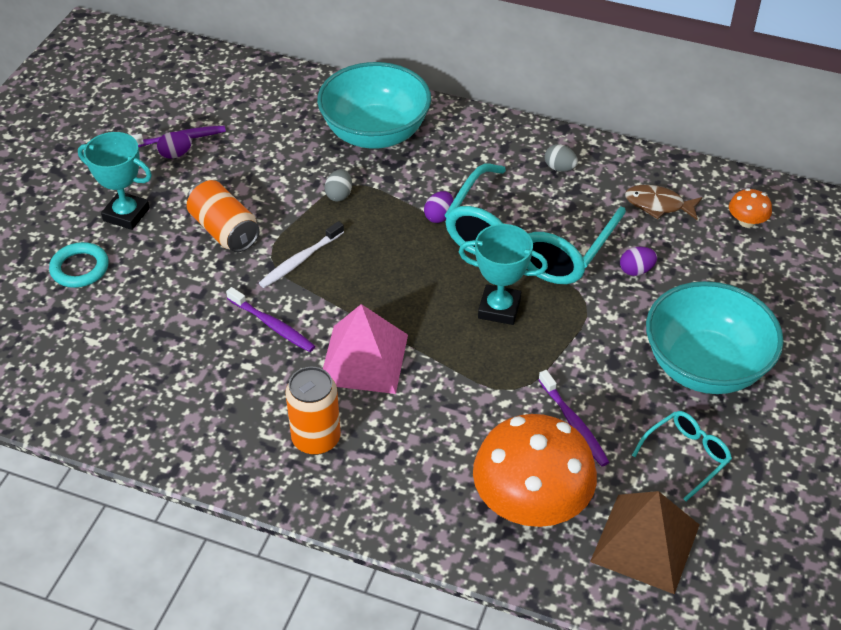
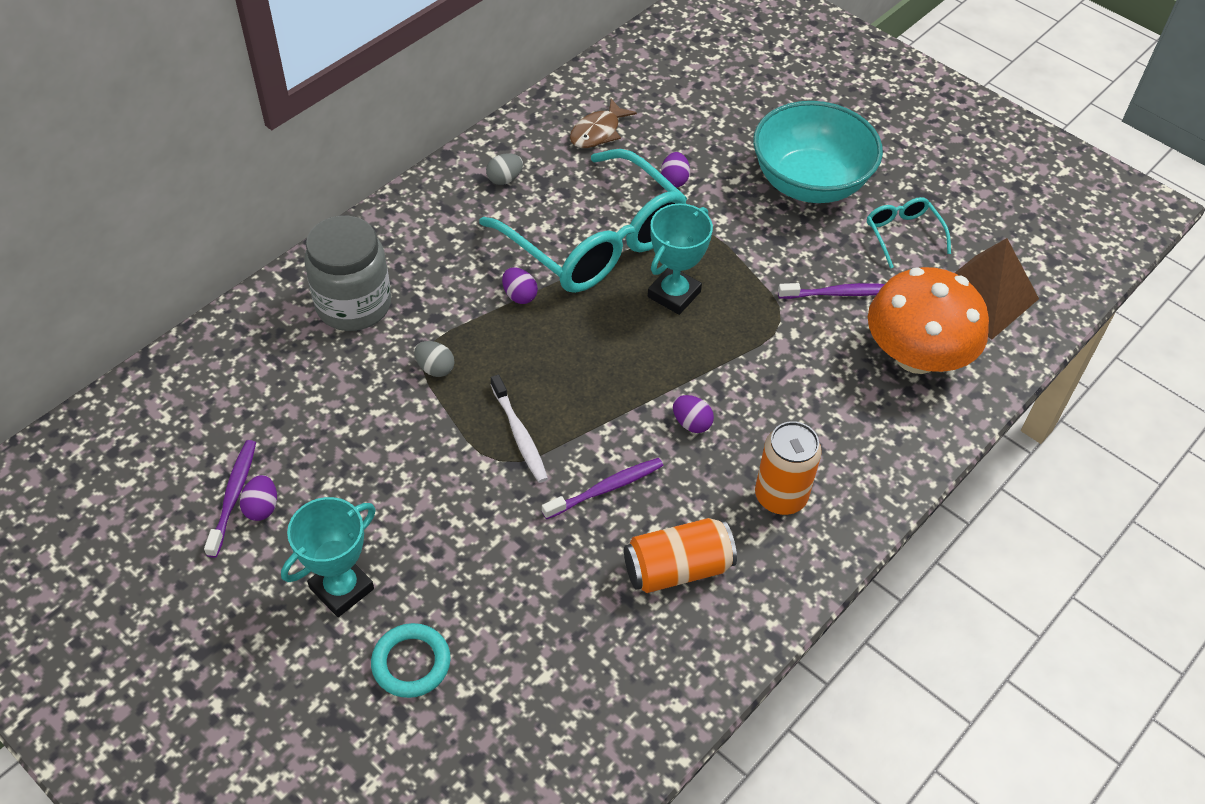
camera: 70 degrees left, 5 degrees up
(224, 230) = (430, 493): orange can -> orange can (677, 568)
(364, 359) = (691, 423): pink pyramid -> purple egg
(375, 133) = (353, 305): turquoise bowl -> grey jar
(746, 221) = (652, 85): orange mushroom -> none

